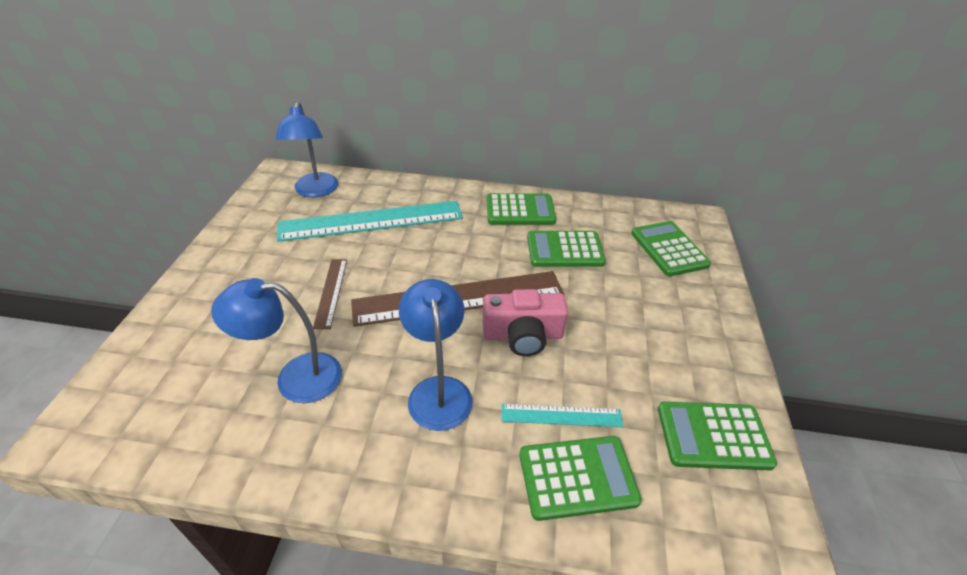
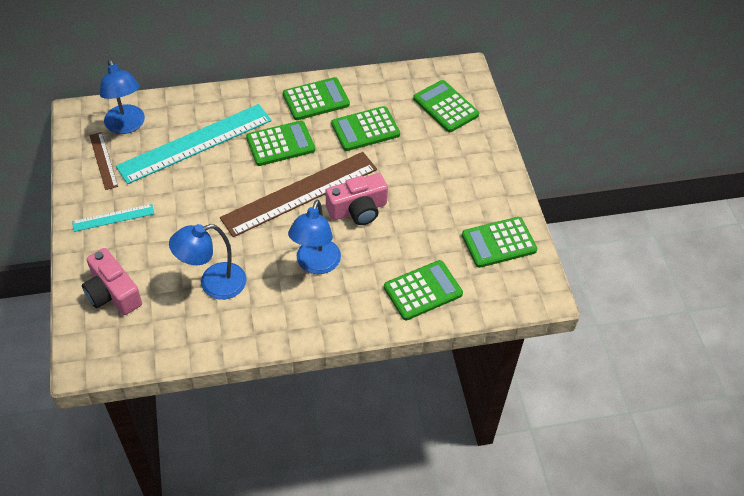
camera: 20 degrees left, 10 degrees up
(173, 353) = (112, 293): none -> pink camera
(331, 292) = (200, 215): brown ruler -> brown ruler (103, 160)
(438, 390) = (315, 264): blue lamp -> blue lamp turned 135 degrees counterclockwise
(461, 242) = (280, 144): none -> green calculator
(561, 415) = (402, 257): turquoise ruler -> turquoise ruler (113, 217)

